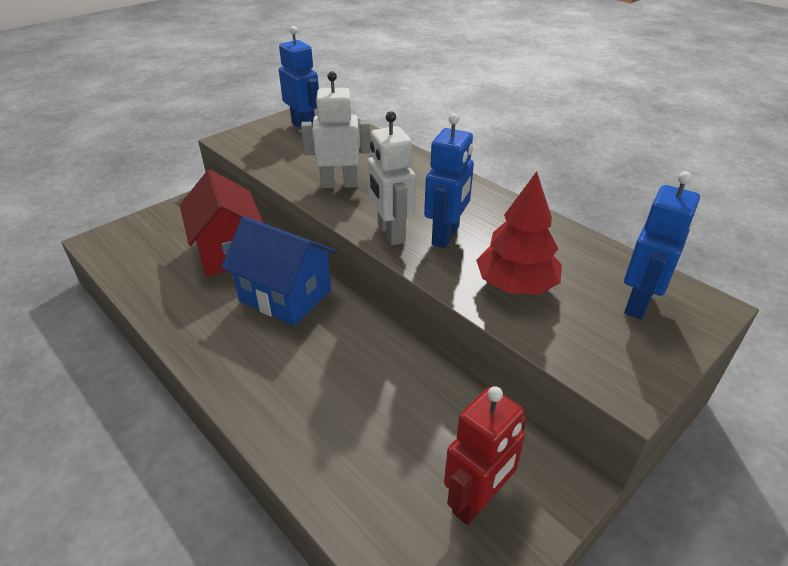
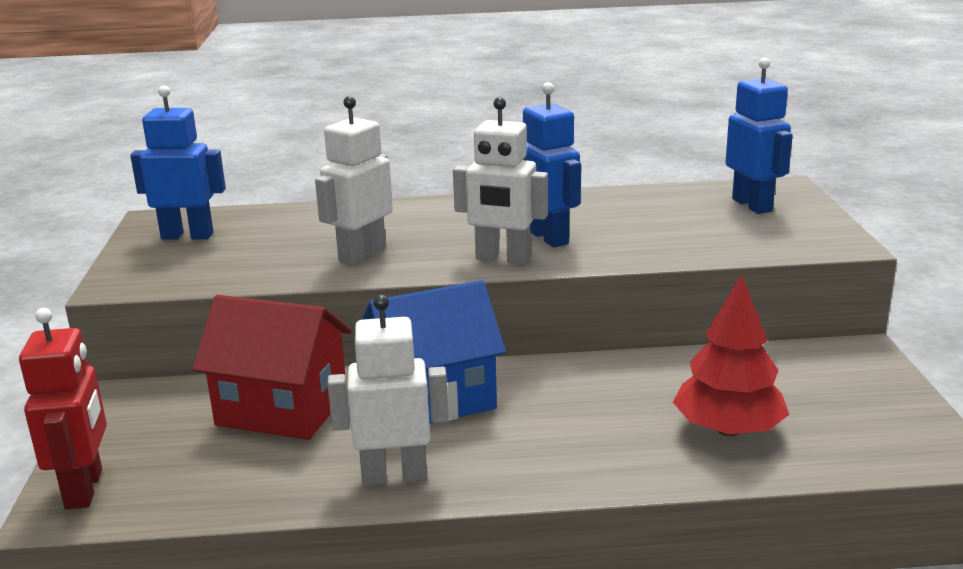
camera: 50 degrees left, 15 degrees down
(193, 324) = (394, 475): none -> white robot
(477, 500) = (842, 395): red robot -> red robot (85, 489)
(516, 285) = (667, 236): red tree -> red tree (728, 430)

